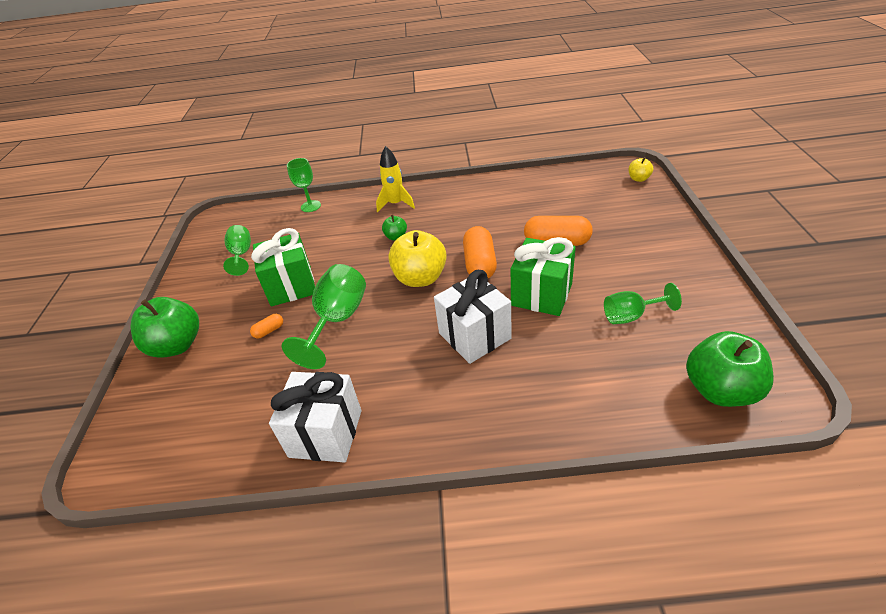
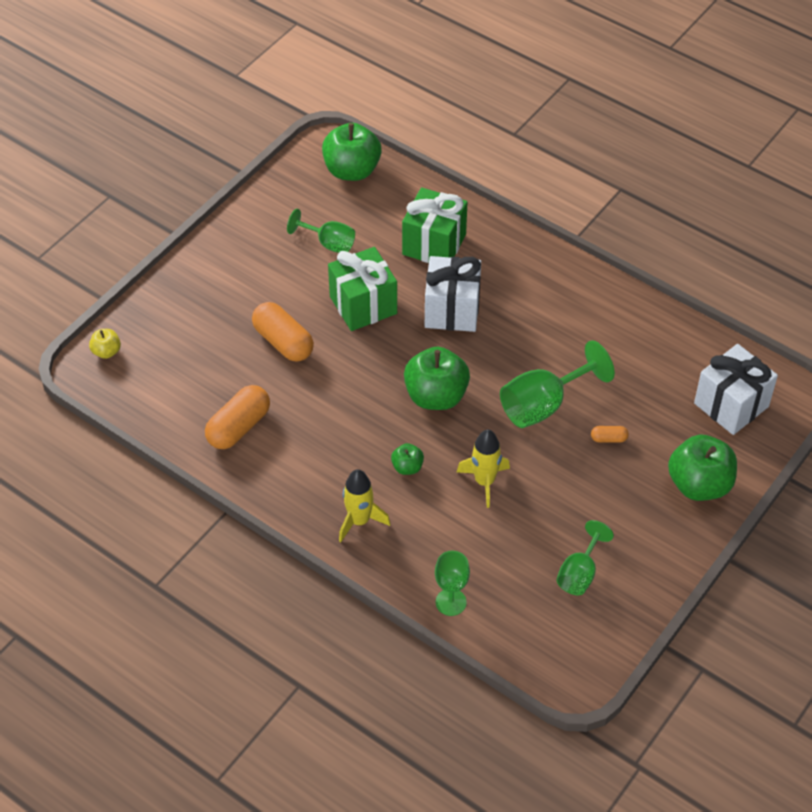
camera: 145 degrees left, 10 degrees up
(291, 286) = (556, 480): green gift -> green gift (434, 244)
(325, 433) = (619, 316): white gift -> white gift (731, 405)
(340, 258) = (484, 482): none -> yellow rocket
(420, 278) = (436, 396): yellow apple -> green apple
(480, 264) = (372, 371): orange capsule -> orange capsule (238, 427)

